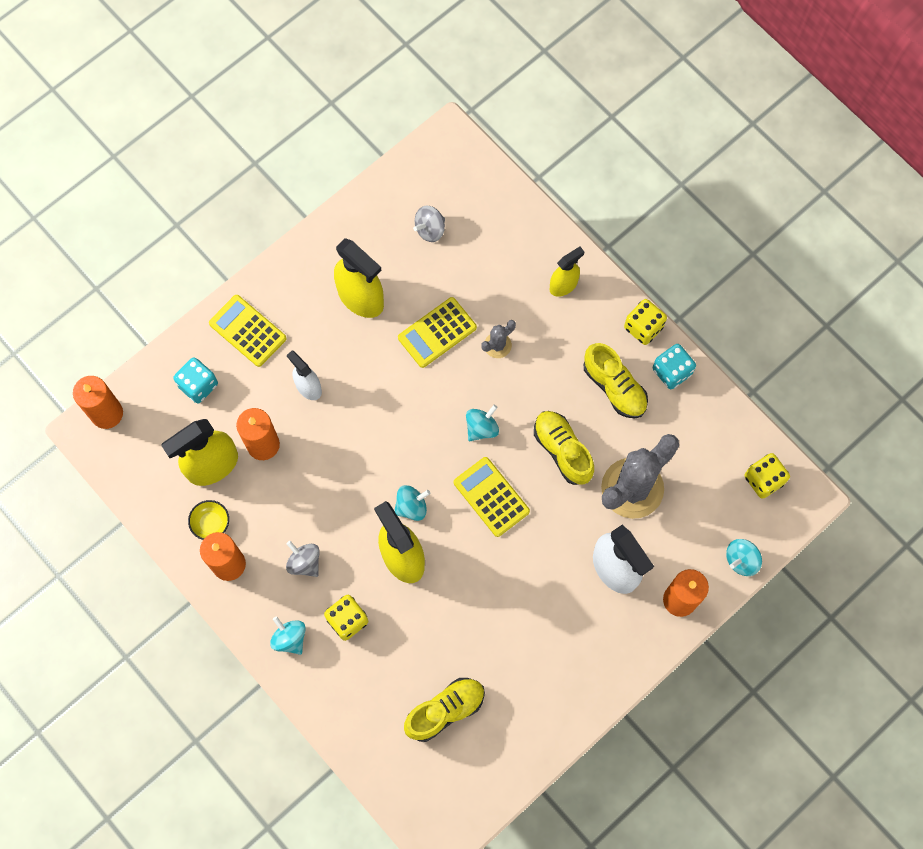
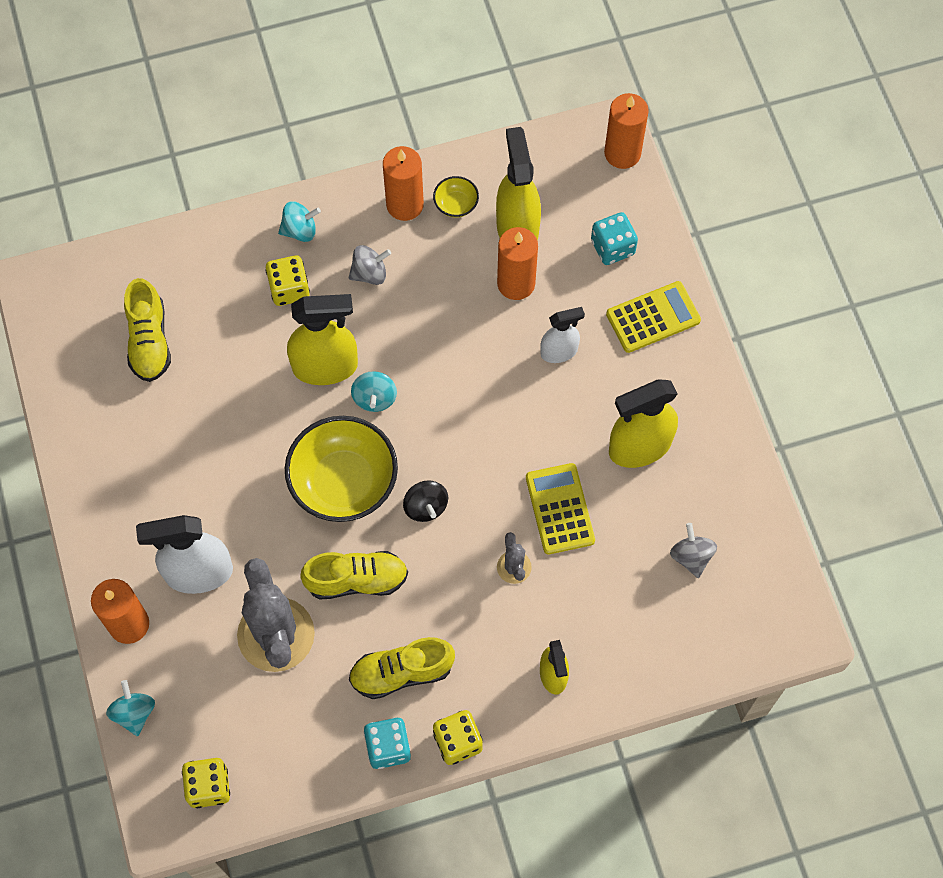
camera: 115 degrees right, 5 degrees down
(481, 428) = (425, 507): turquoise spinning top -> black spinning top
(491, 497) = (343, 482): yellow calculator -> yellow bowl

